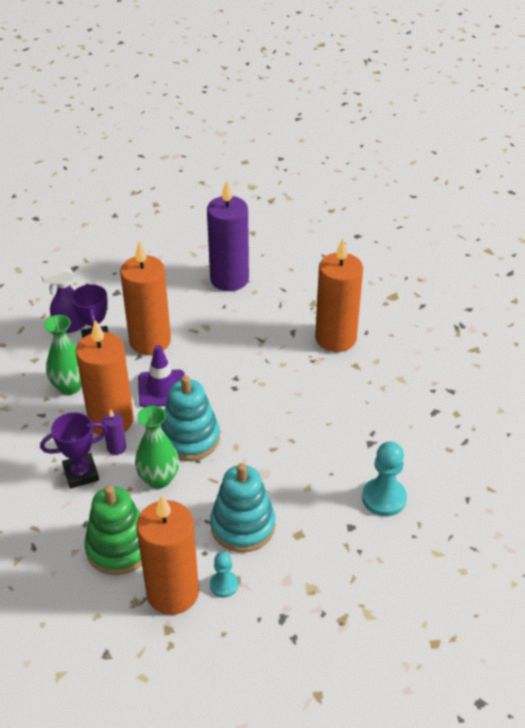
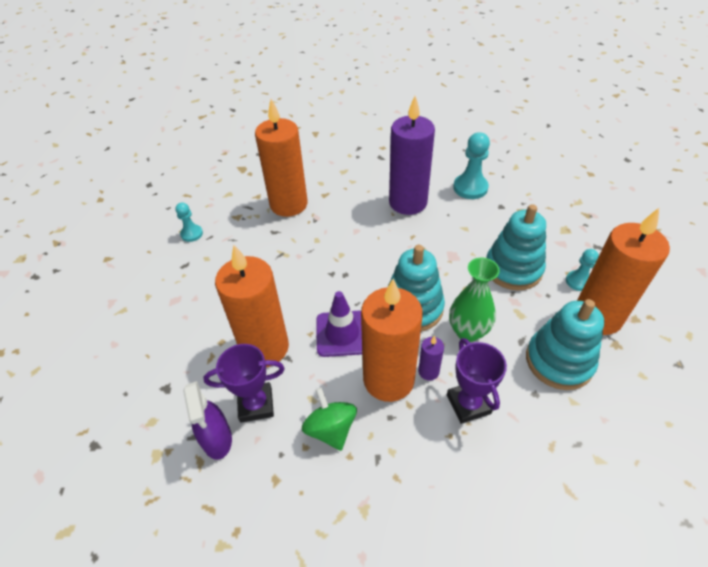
camera: 85 degrees left, 5 degrees up
(69, 387) = (331, 429): green vase -> green spinning top
(119, 548) = (559, 361): green stacking toy -> turquoise stacking toy
(229, 279) = (179, 278): purple candle -> purple candle (408, 202)
(286, 277) = (192, 234): none -> turquoise pawn

